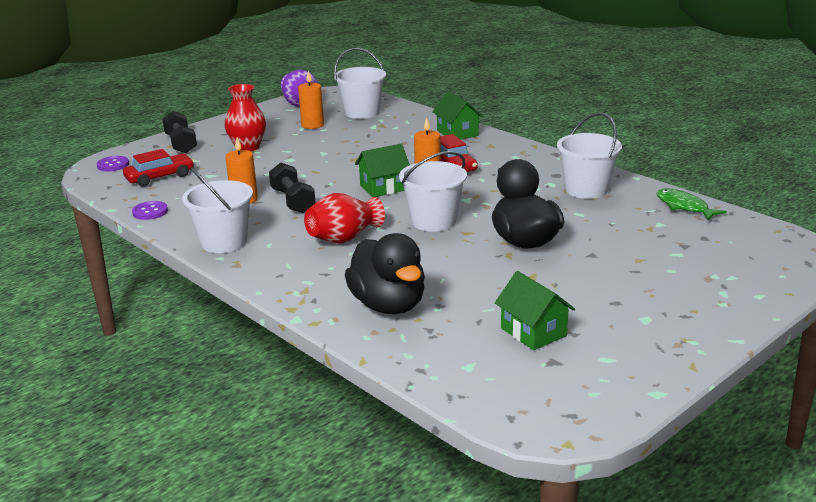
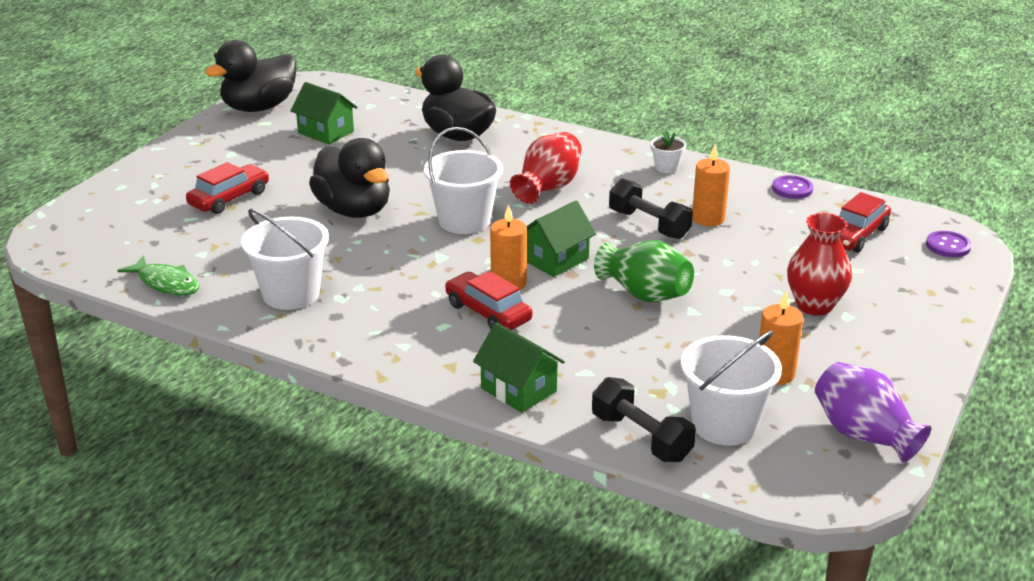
camera: 160 degrees right, 5 degrees up
(181, 144) = (921, 298): black dumbbell -> black dumbbell (641, 437)
(224, 242) = (666, 167): white bucket -> white flower pot
(343, 163) = (644, 294): none -> green vase
(615, 387) = (259, 107): none -> black duck
(641, 267) = (229, 198): none -> red car

